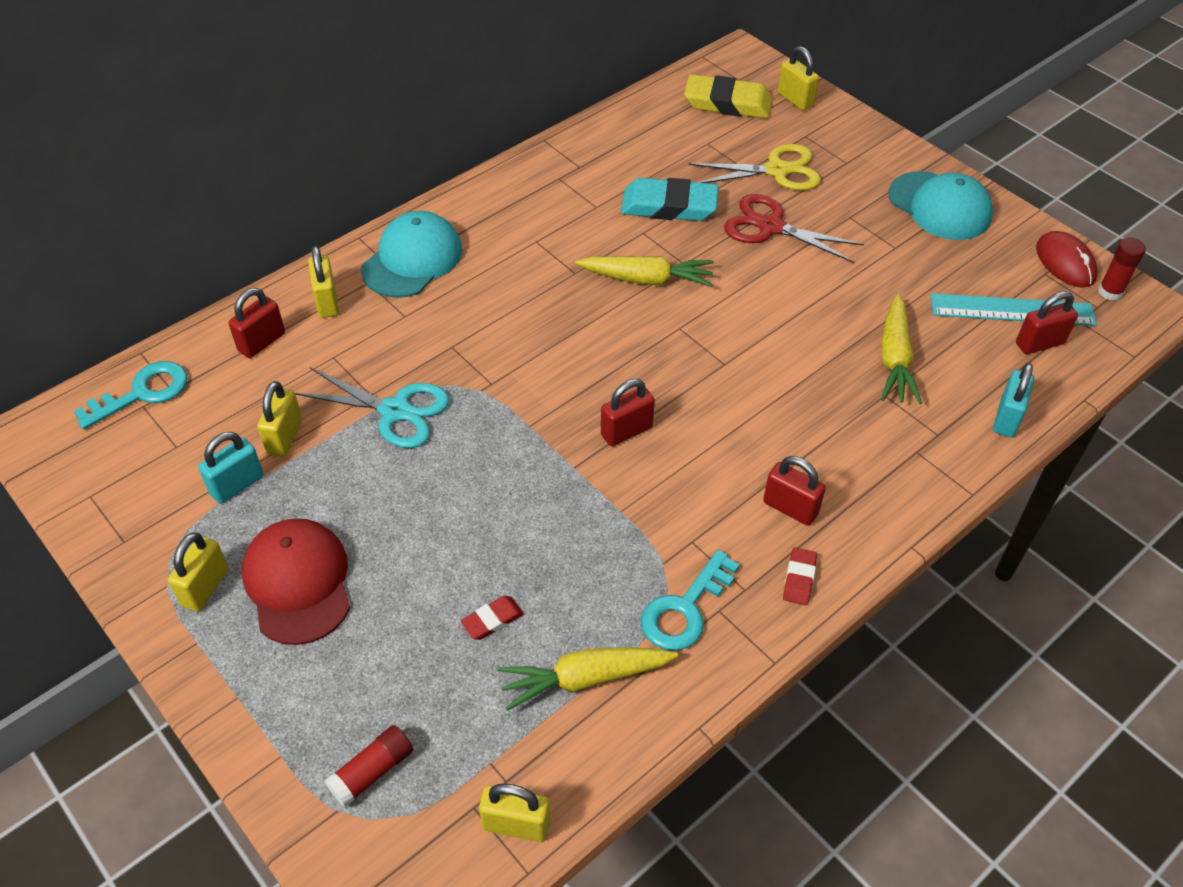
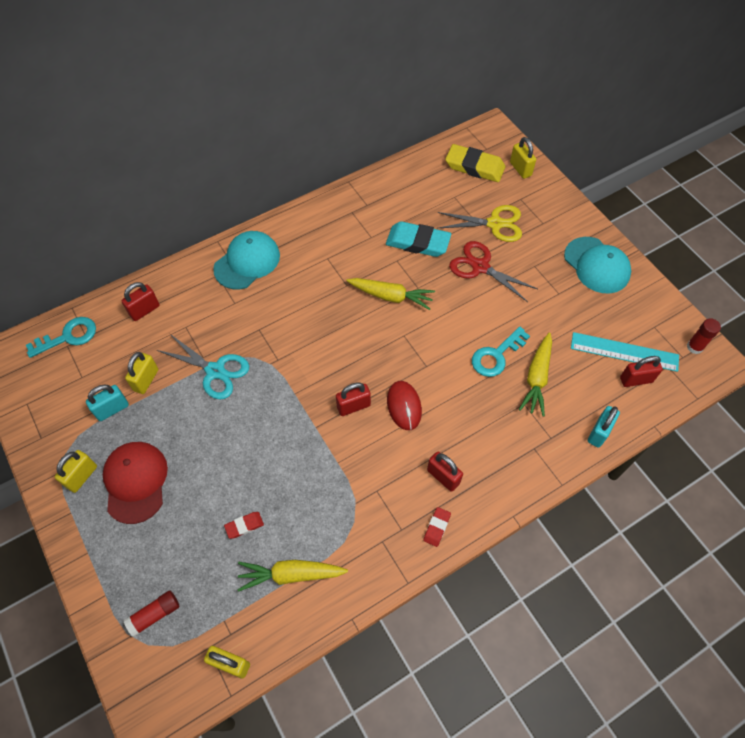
camera: 10 degrees right, 10 degrees up
(327, 302) = (189, 286): yellow padlock -> none
(685, 610) = (361, 537): turquoise key -> turquoise key (496, 356)
(1065, 263) = (670, 320): red mouse -> red mouse (404, 406)

